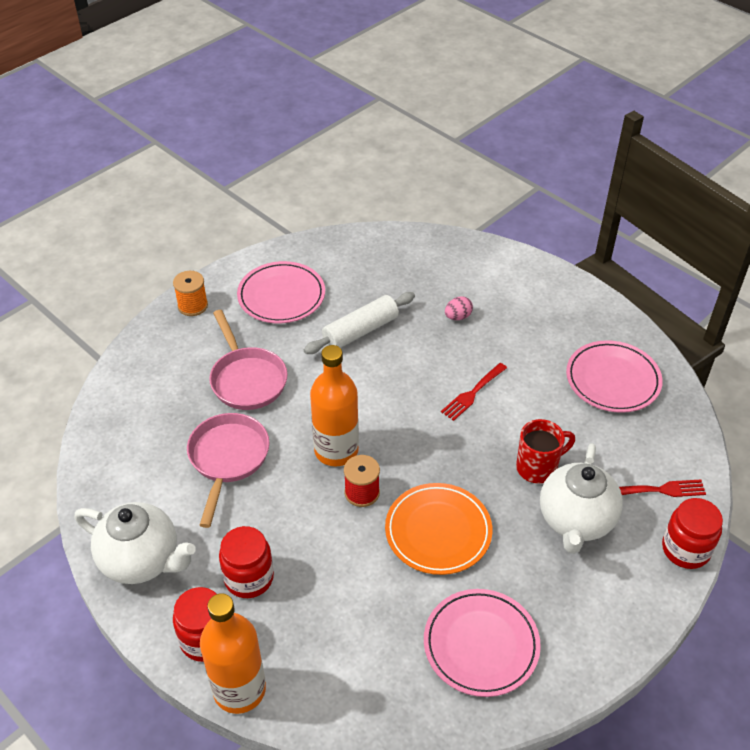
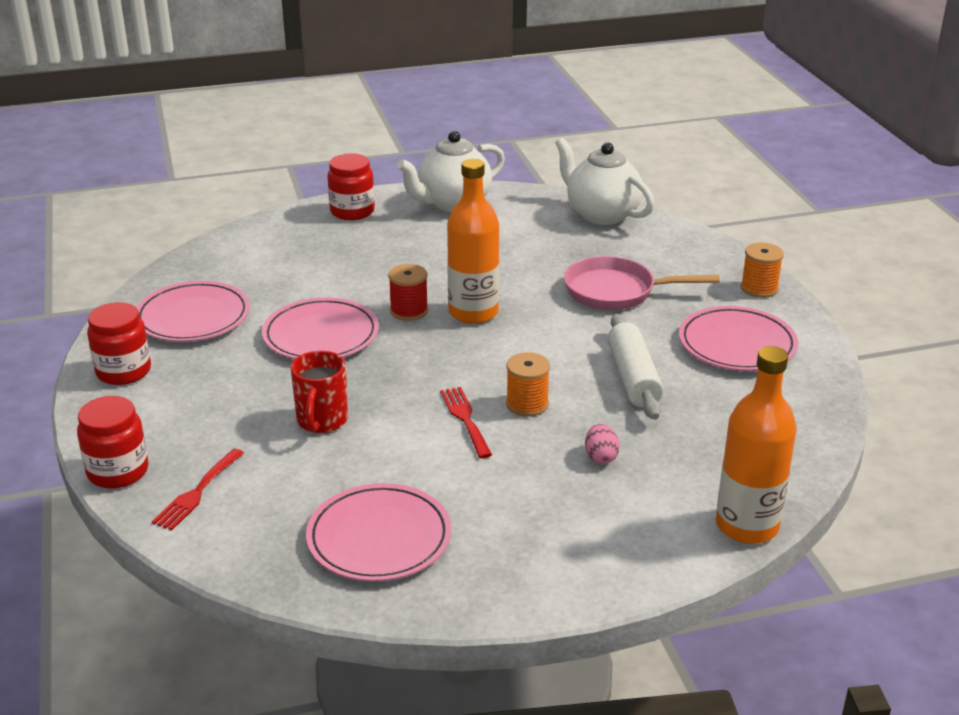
camera: 120 degrees right, 15 degrees down
(228, 459) = (520, 258): pink pan -> none
(239, 690) = (296, 214): orange bottle -> orange bottle (747, 526)
(249, 578) = (384, 239): red jar -> red jar (123, 371)
(431, 370) = (527, 404): none -> orange spool
(438, 531) = (321, 335): orange plate -> pink plate
(576, 521) = (235, 417): white teapot -> white teapot (601, 214)

